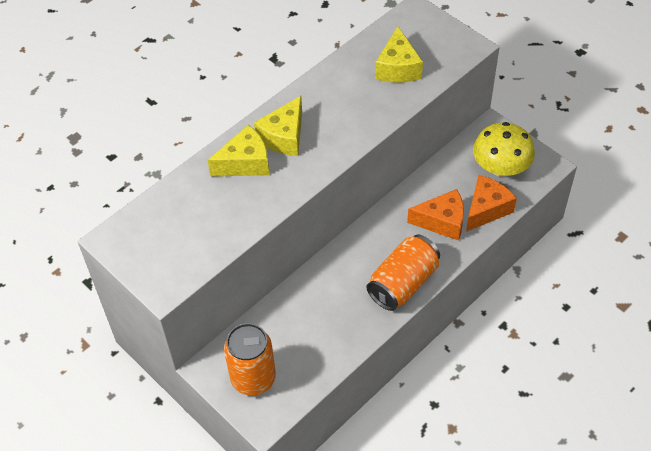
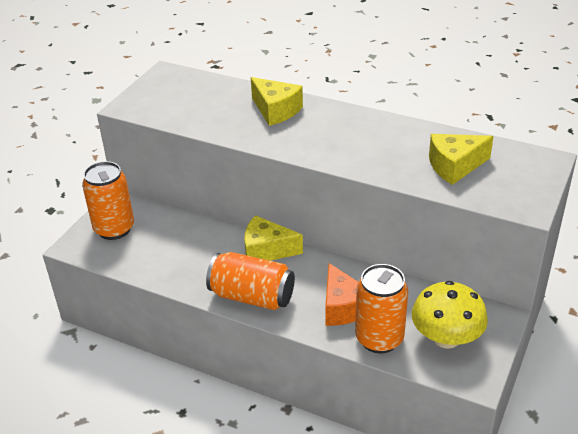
camera: 70 degrees right, 15 degrees down
(284, 137) = (318, 122): yellow cheese -> yellow cheese (266, 250)
(486, 209) = (379, 338): orange cheese -> orange can

